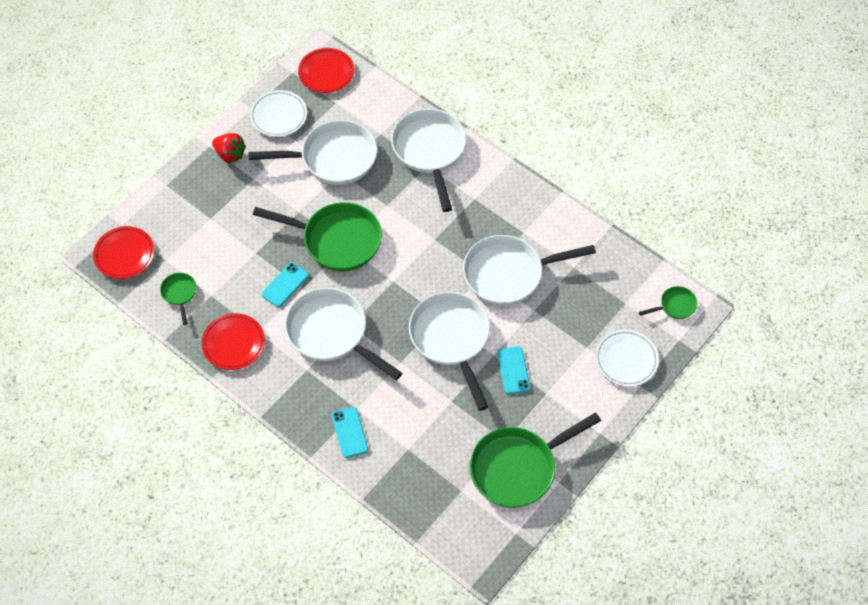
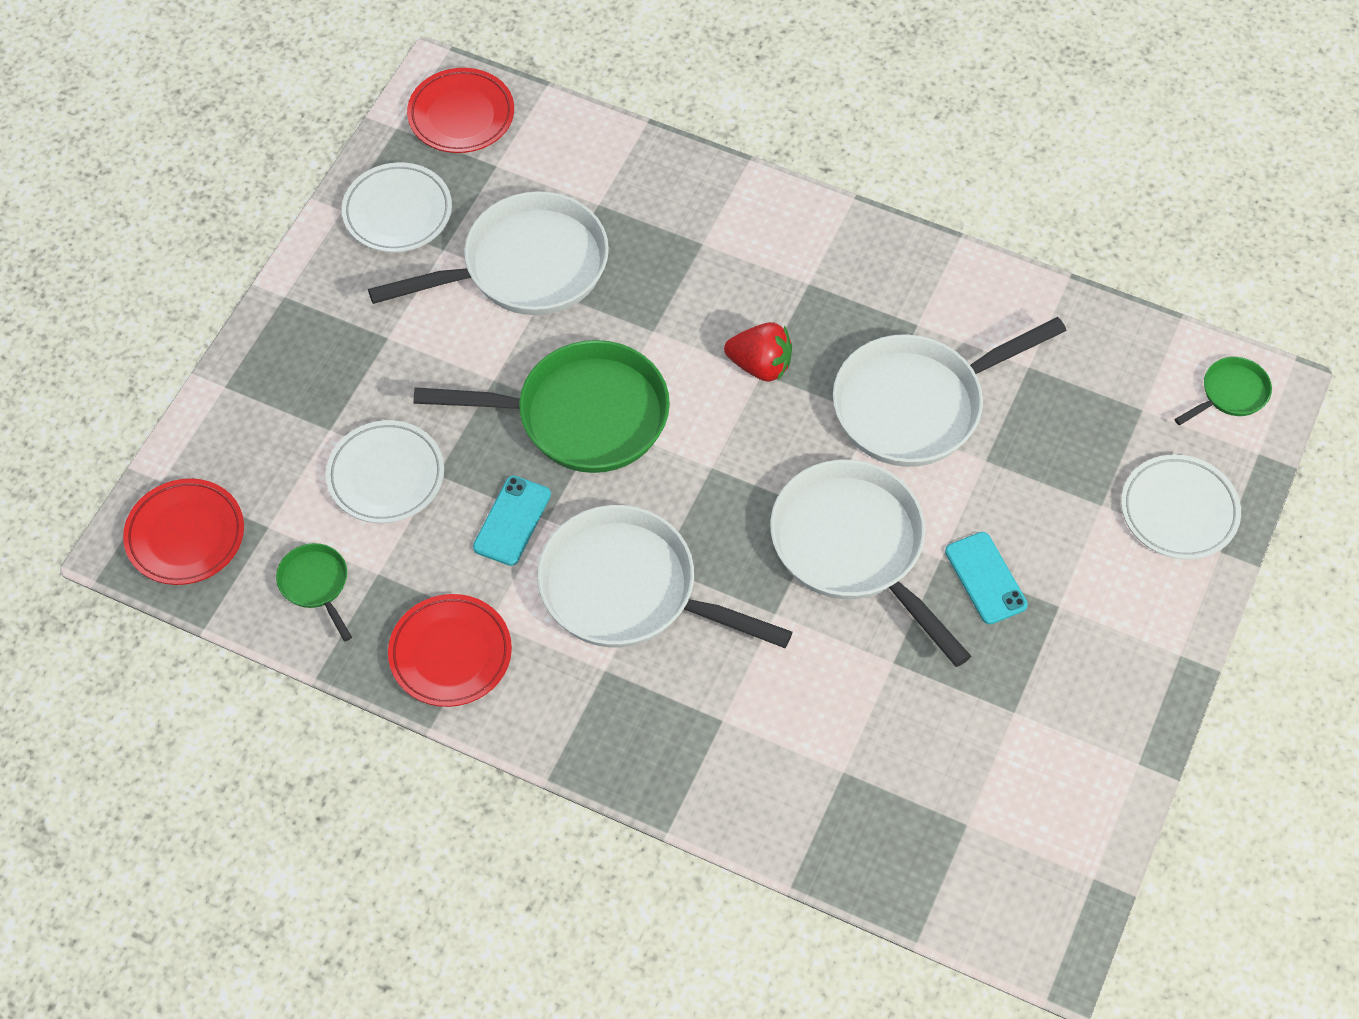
camera: 15 degrees left, 0 degrees up
(230, 154) = (329, 303): red strawberry -> red strawberry (760, 365)
(230, 248) = (386, 476): none -> white plate
(350, 432) = (725, 767): turquoise phone -> none
(430, 151) = (699, 216): white pan -> none
(518, 468) = (1055, 756): green pan -> none

